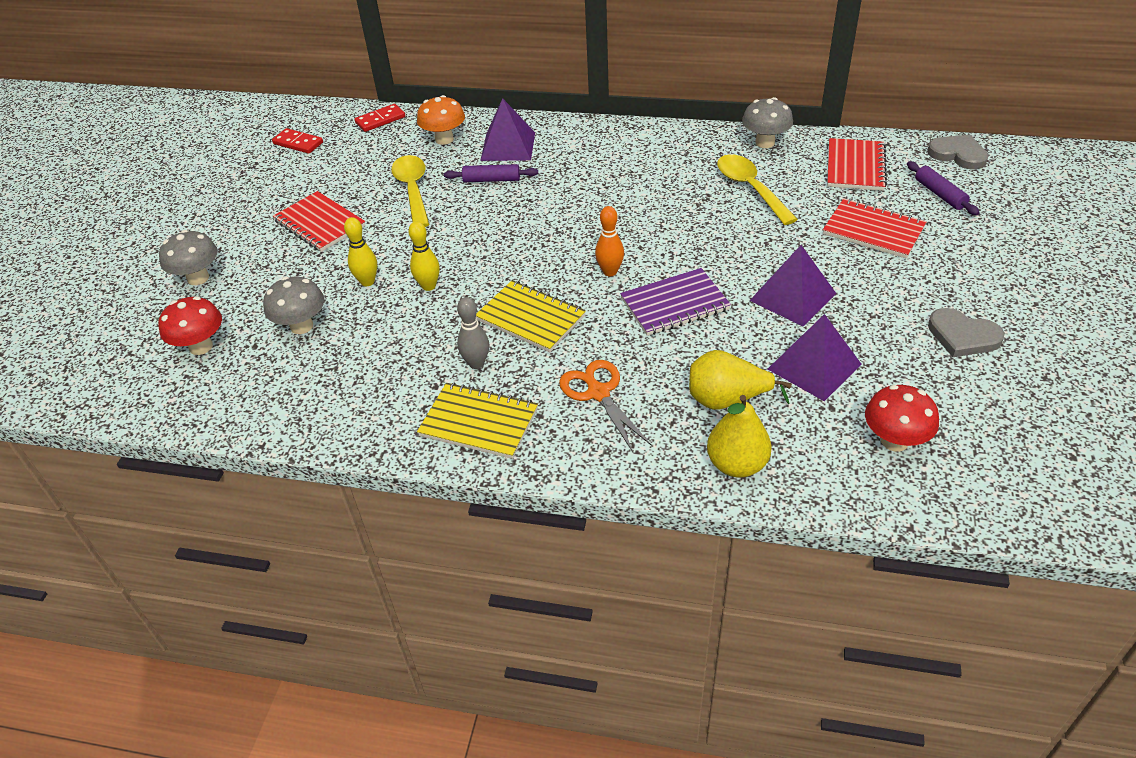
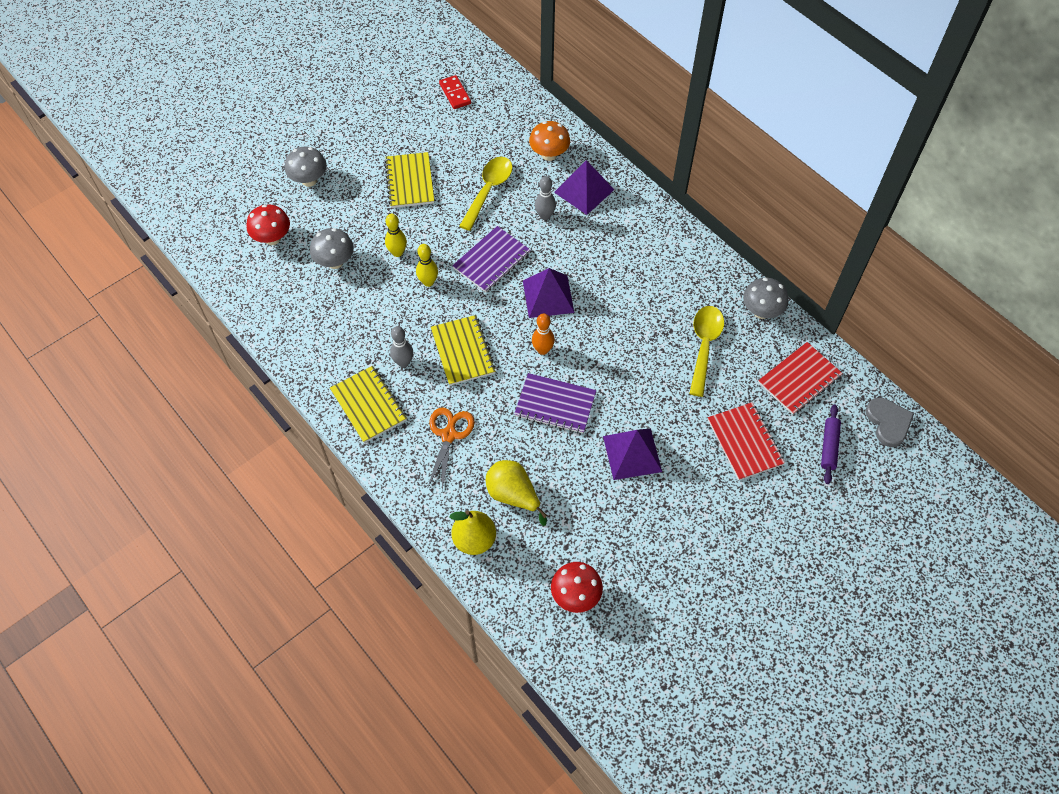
camera: 35 degrees right, 15 degrees up
(320, 224) = (410, 182): red notebook -> yellow notebook
(380, 120) = (524, 106): red domino -> none
(477, 236) = (491, 261): none -> purple notebook
(491, 180) = (545, 216): purple rolling pin -> grey bowling pin
(814, 366) = (587, 512): purple pyramid -> purple pyramid (548, 296)
(962, 336) = (702, 562): grey heart -> none

